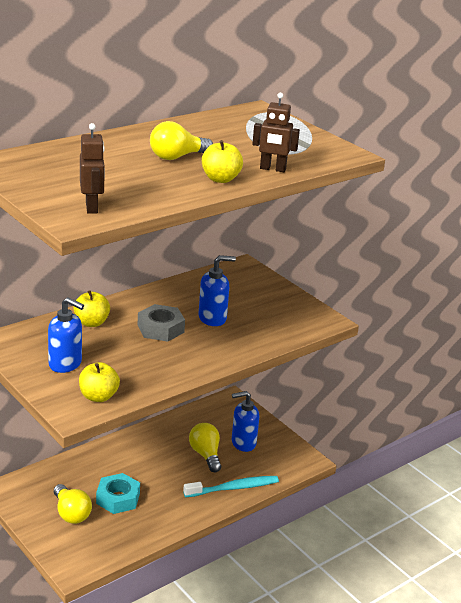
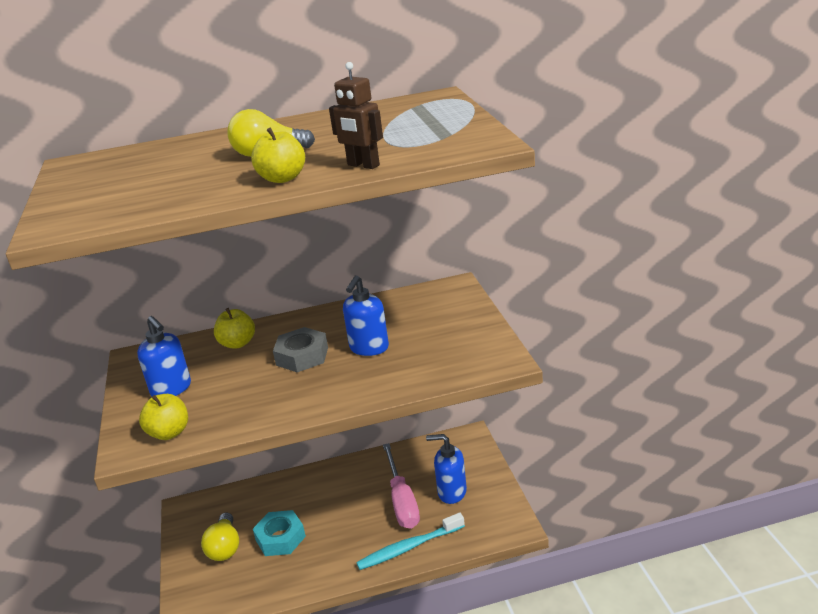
camera: 30 degrees right, 0 degrees up
(92, 207) = (93, 212): brown robot -> none
(205, 455) = (402, 501): yellow light bulb -> pink screwdriver
(212, 318) = (369, 348): blue soap dispenser -> blue soap dispenser turned 105 degrees clockwise
(233, 488) = (409, 547): turquoise toothbrush -> turquoise toothbrush turned 150 degrees clockwise

